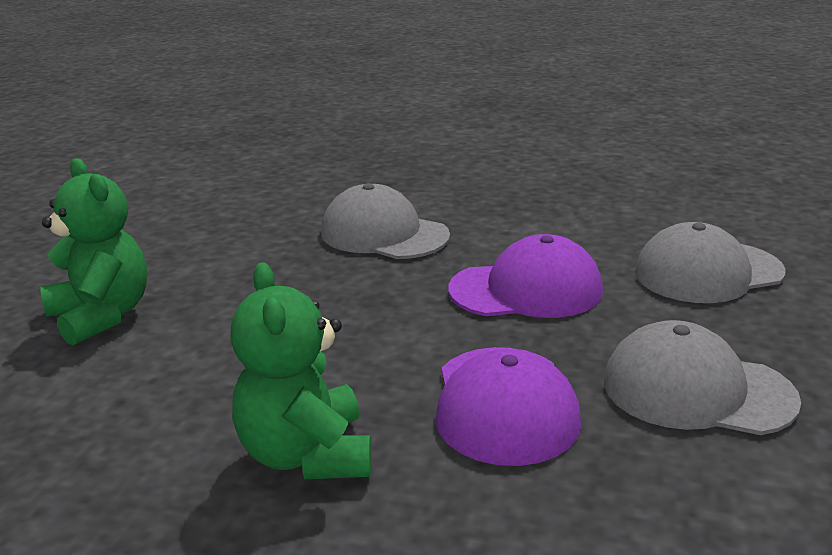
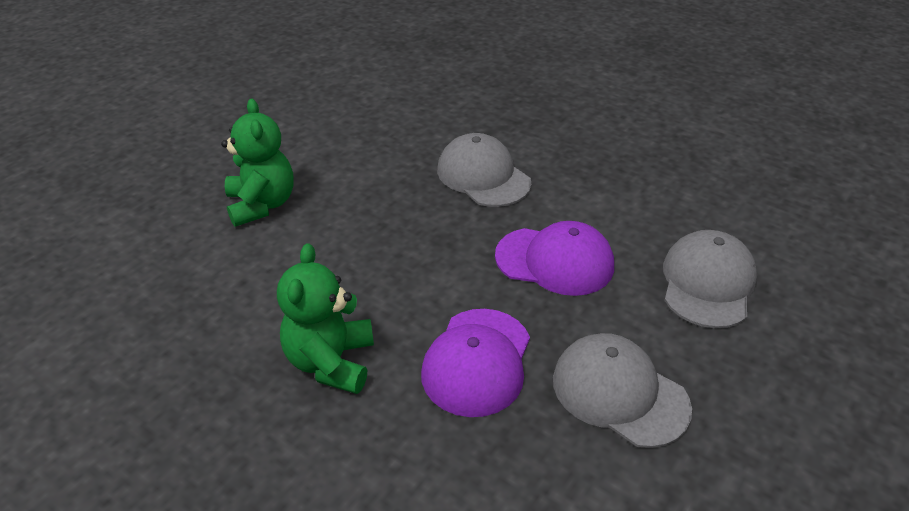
camera: 20 degrees right, 15 degrees up
(708, 272) = (707, 283): grey cap -> grey cap turned 105 degrees clockwise

